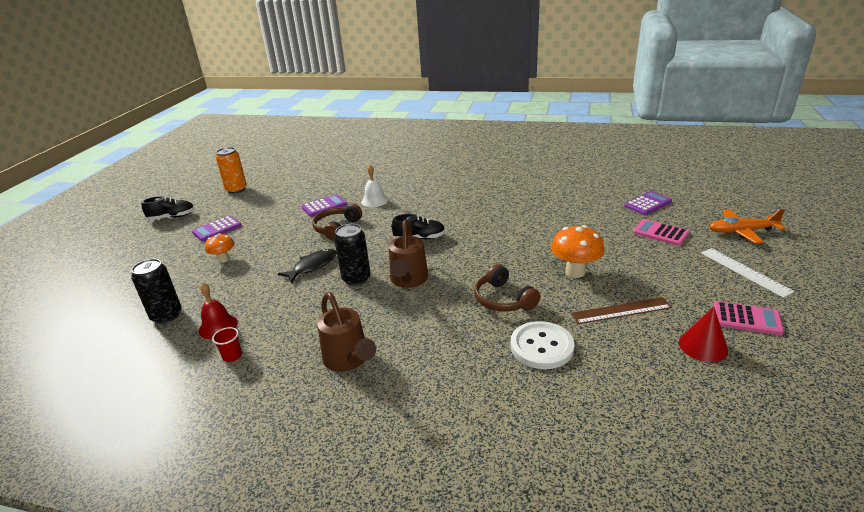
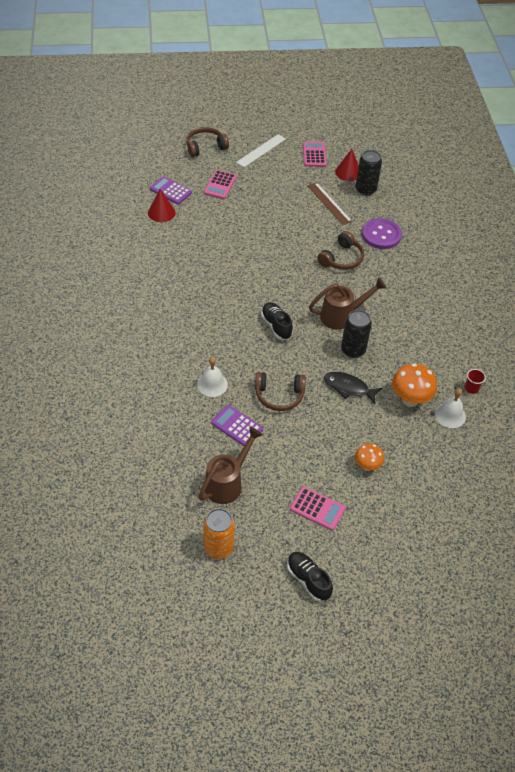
camera: 115 degrees left, 20 degrees up
(166, 315) = (457, 461): black can -> black can (365, 189)
(217, 229) = (317, 509): purple calculator -> pink calculator
(218, 326) = (450, 415): red bell -> white bell
(348, 360) = (440, 322): brown watering can -> brown watering can (227, 483)
(541, 346) = (381, 235): white button -> purple button
(575, 272) = (292, 226): orange mushroom -> orange mushroom (410, 400)
(610, 196) = (161, 212): none -> red cone
(741, 231) = (205, 147): orange plane -> brown headphones

